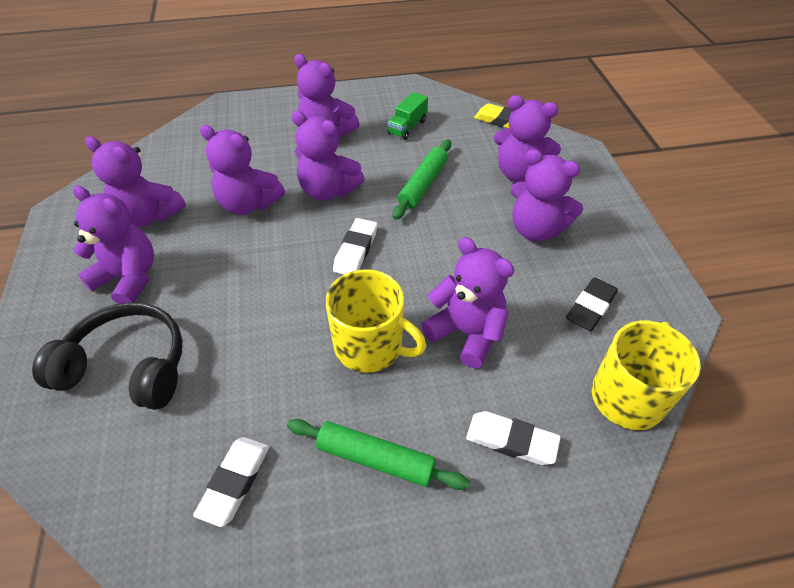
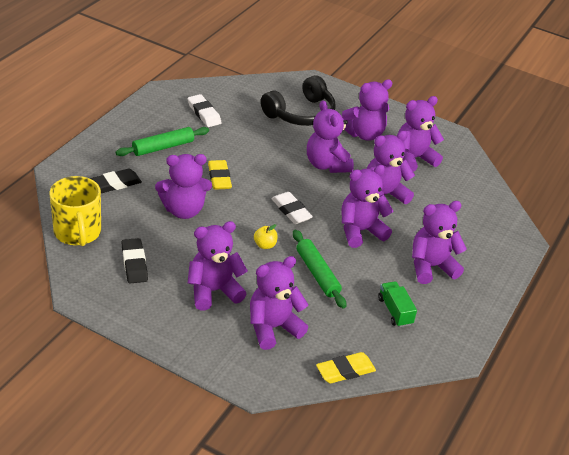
camera: 125 degrees right, 10 degrees down
(235, 272) = (326, 165): none -> purple teddy bear
(370, 346) = (219, 178): yellow mug -> yellow eraser
(432, 236) = (265, 245): none -> yellow apple
(511, 440) = (115, 184): white eraser -> black eraser

